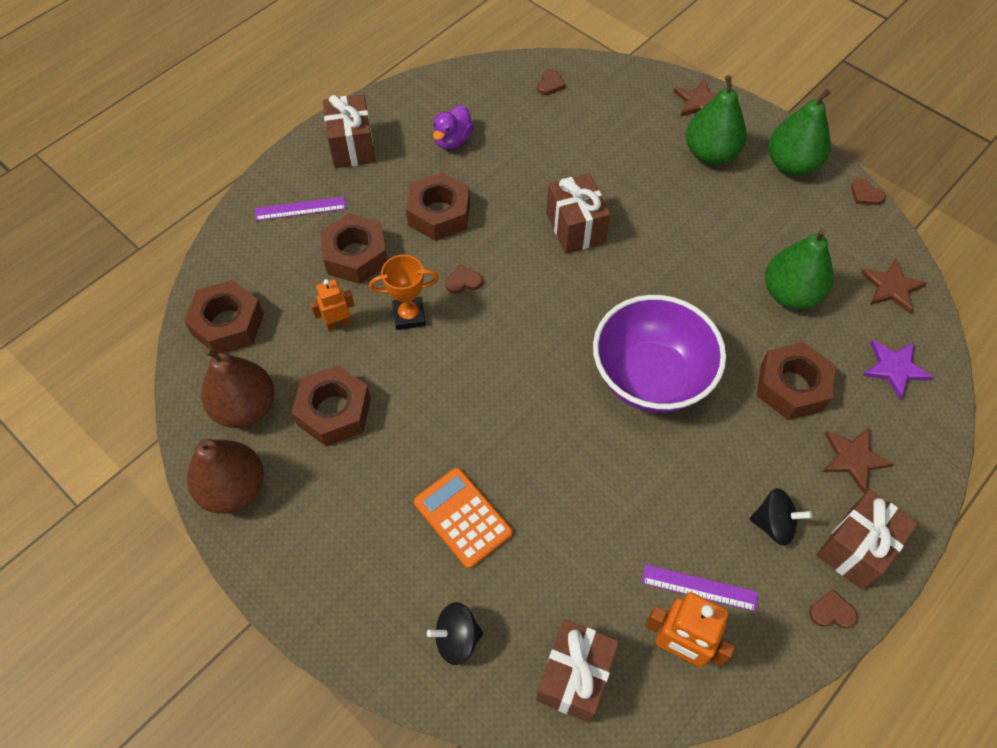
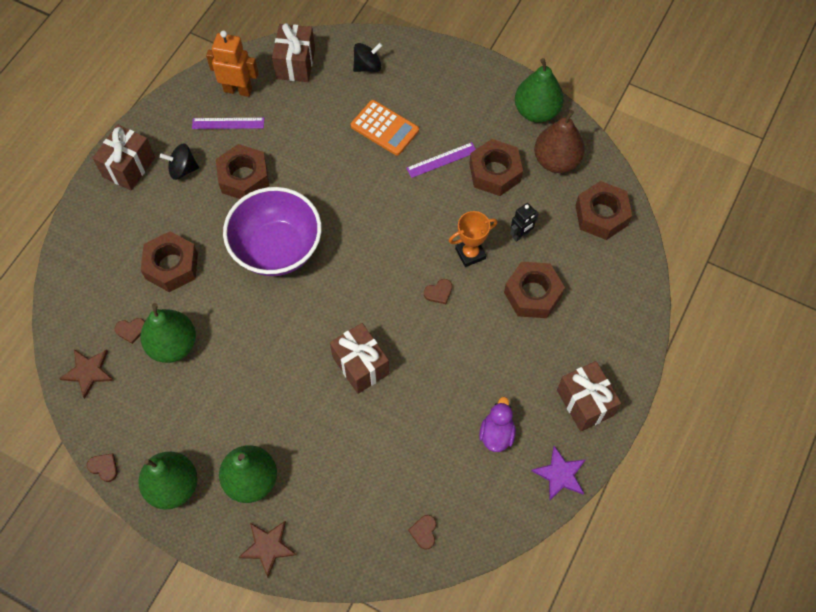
camera: 165 degrees right, 5 degrees up
(234, 489) = (536, 111): brown pear -> green pear
(300, 209) = (598, 326): purple ruler -> purple ruler (441, 160)
(338, 323) = (520, 235): orange robot -> black robot
(439, 214) = (480, 350): brown nut -> brown nut (244, 177)
(831, 612) = (146, 128): brown heart -> brown heart (131, 330)
(853, 458) = (128, 224): brown star -> none
(894, 368) = (92, 299): purple star -> purple star (560, 474)

